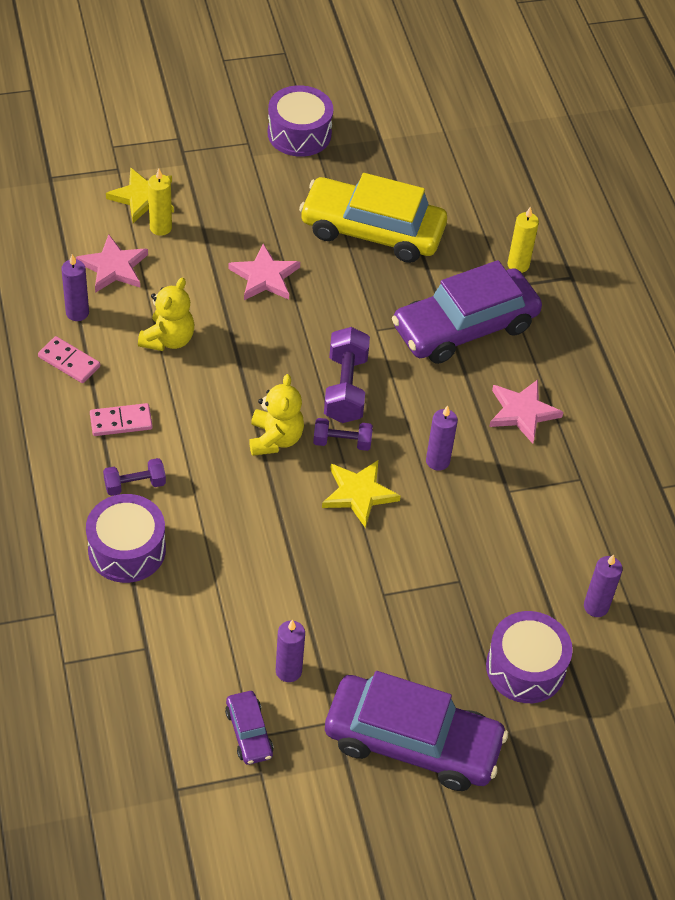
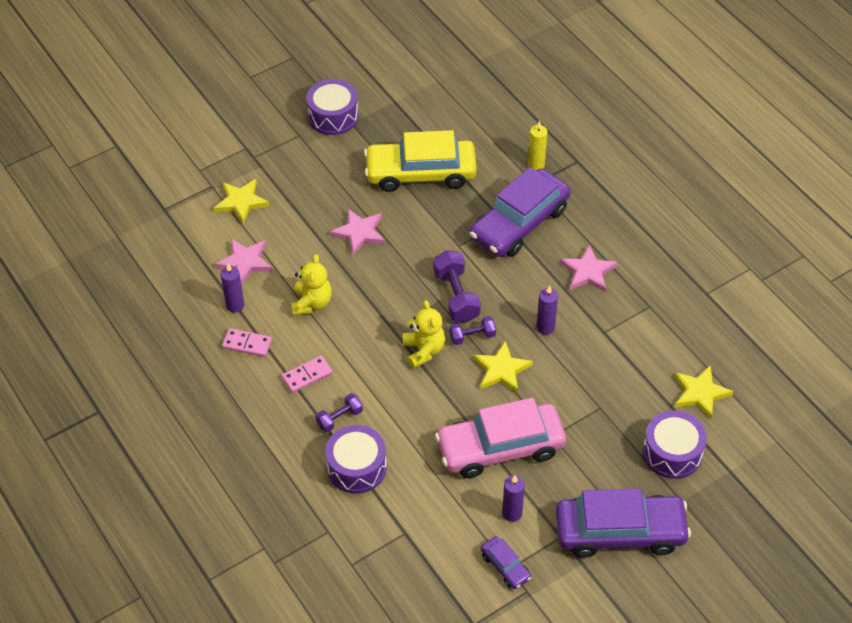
camera: 15 degrees left, 0 degrees up
(160, 228) = (265, 221): yellow candle -> none
(312, 586) = (500, 447): none -> pink car
(596, 606) = (700, 393): purple candle -> yellow star

